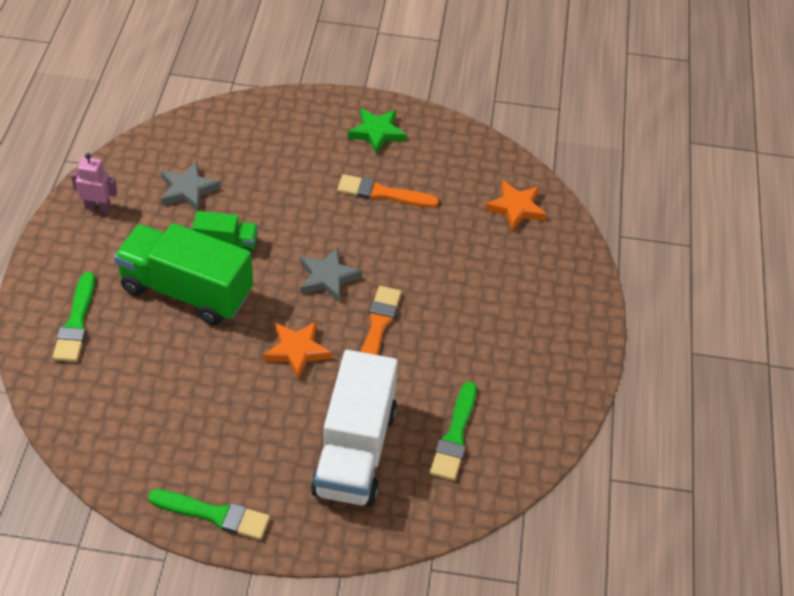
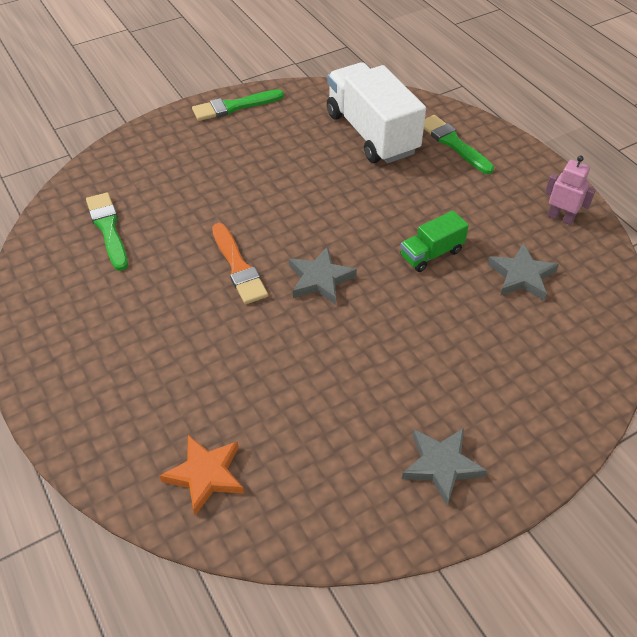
camera: 145 degrees right, 0 degrees up
(98, 207) = (560, 217): pink robot -> pink robot turned 120 degrees counterclockwise
(186, 291) = (412, 203): green truck -> none
(297, 351) = (283, 214): orange star -> none
(355, 451) = (176, 180): white truck -> white truck (371, 133)
(377, 133) = (441, 465): green star -> grey star
(382, 193) = (358, 392): orange brush -> none

